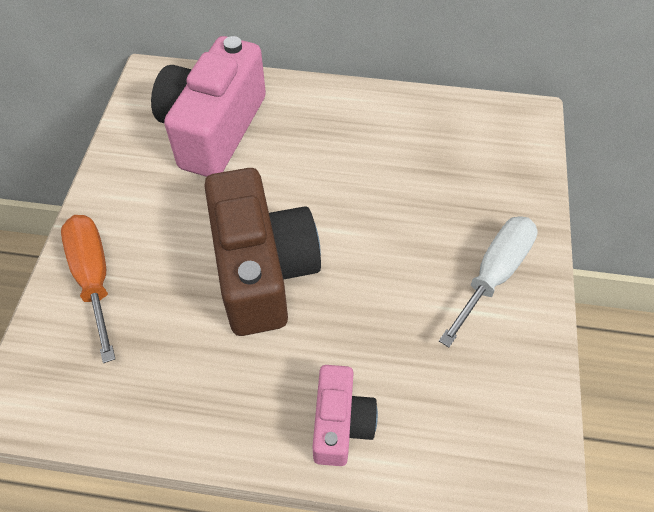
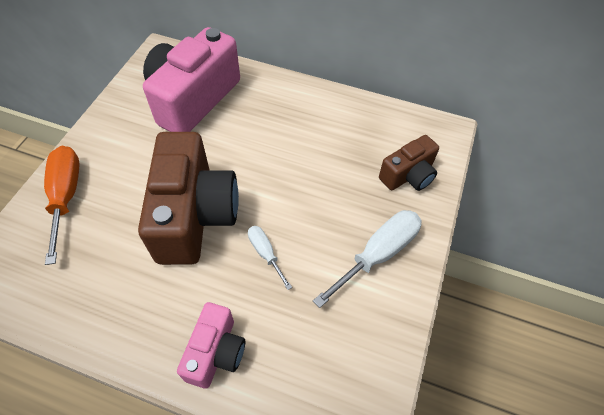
camera: 10 degrees right, 0 degrees up
(362, 299) = (265, 253): none -> white screwdriver
(501, 177) = (408, 175): none -> brown camera

